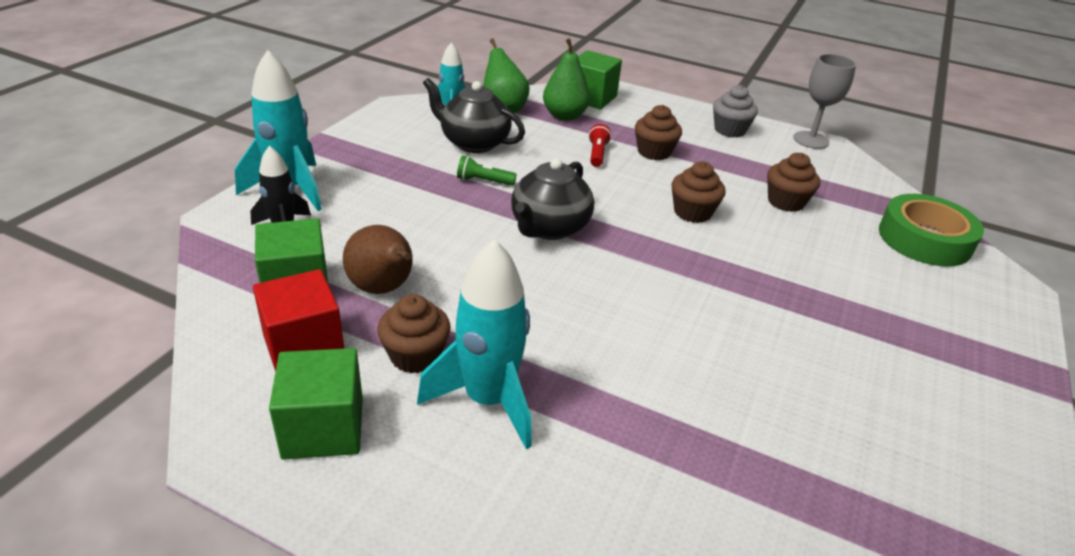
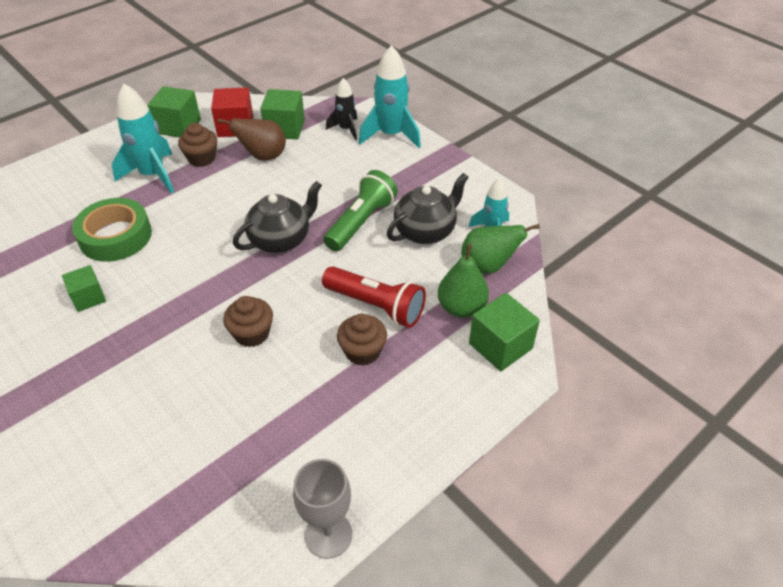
camera: 115 degrees right, 10 degrees up
(483, 181) = (361, 222): green flashlight -> green flashlight, size x1.99
(549, 228) = (281, 239): black teapot -> black teapot turned 90 degrees clockwise
(597, 154) = (376, 306): red flashlight -> red flashlight, size x1.99
(729, 130) = (384, 450): grey cupcake -> none
(765, 353) = (88, 298): none -> green cube
(786, 202) = (226, 418): brown cupcake -> none
(924, 239) = (101, 506): green tape -> green tape (115, 236)

